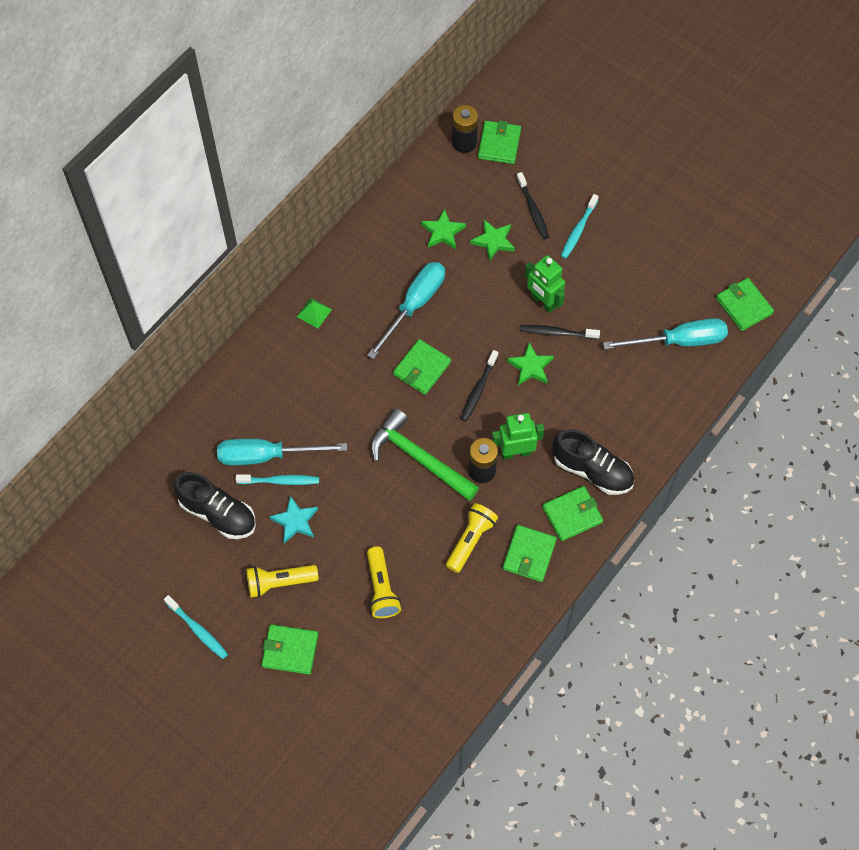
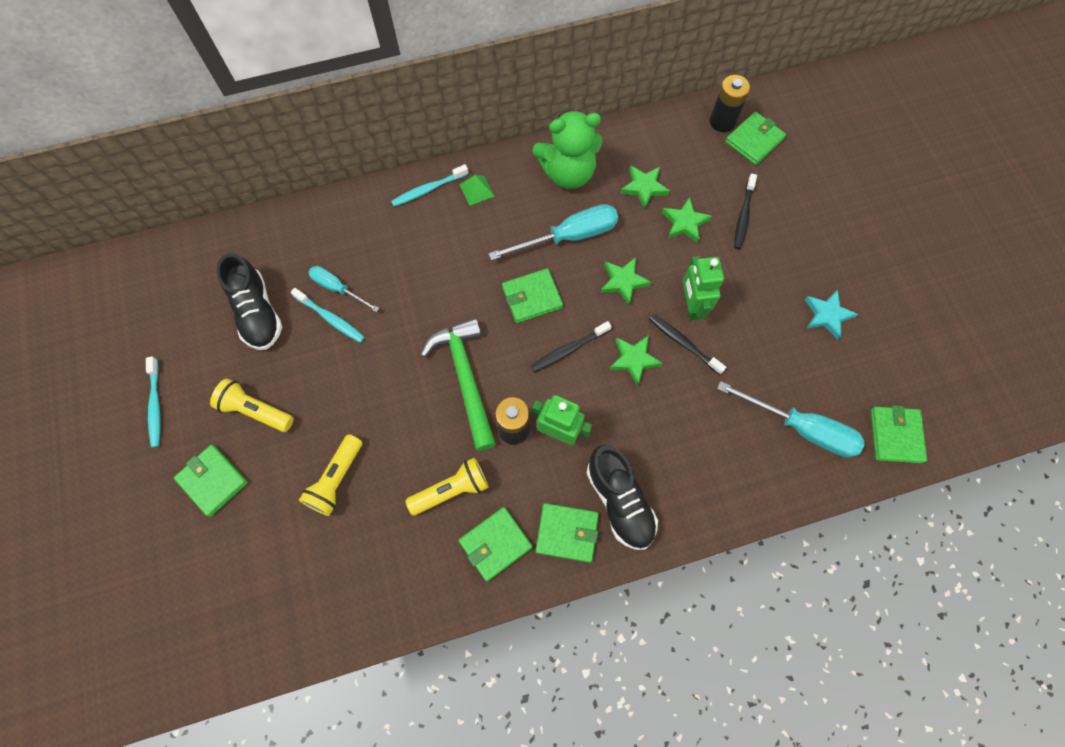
camera: 35 degrees right, 5 degrees up
(266, 455) = (338, 288): turquoise screwdriver -> turquoise screwdriver, size x0.60
(295, 521) = (314, 363): turquoise star -> turquoise star (827, 315)
(375, 256) = (568, 173): none -> green teddy bear
(481, 314) = (623, 281): none -> green star
(578, 230) = (774, 260): turquoise toothbrush -> turquoise toothbrush (428, 189)

